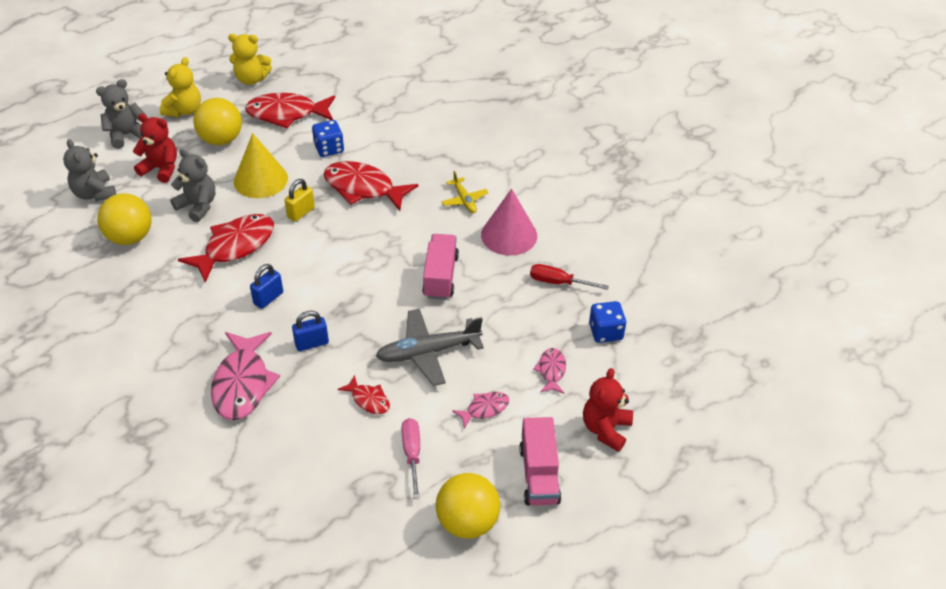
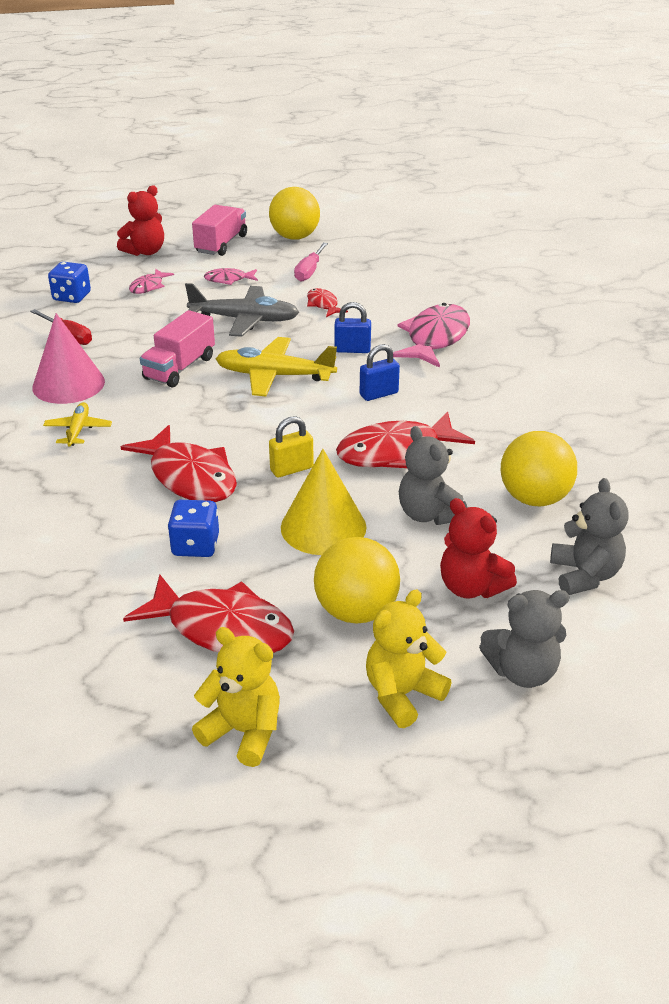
camera: 155 degrees left, 10 degrees down
(360, 292) = (274, 376): none -> yellow plane

